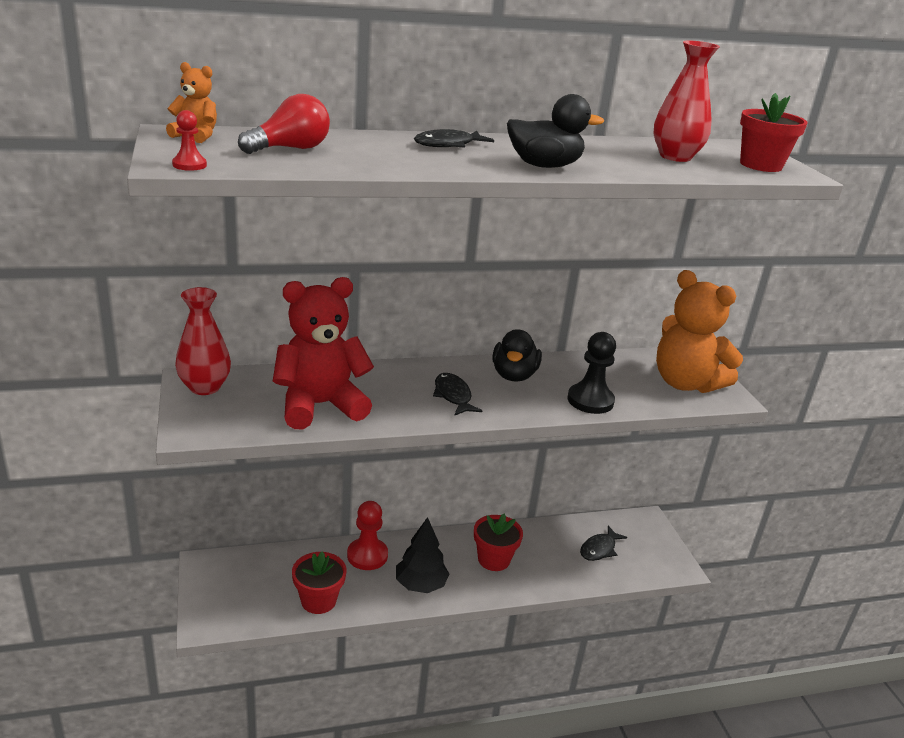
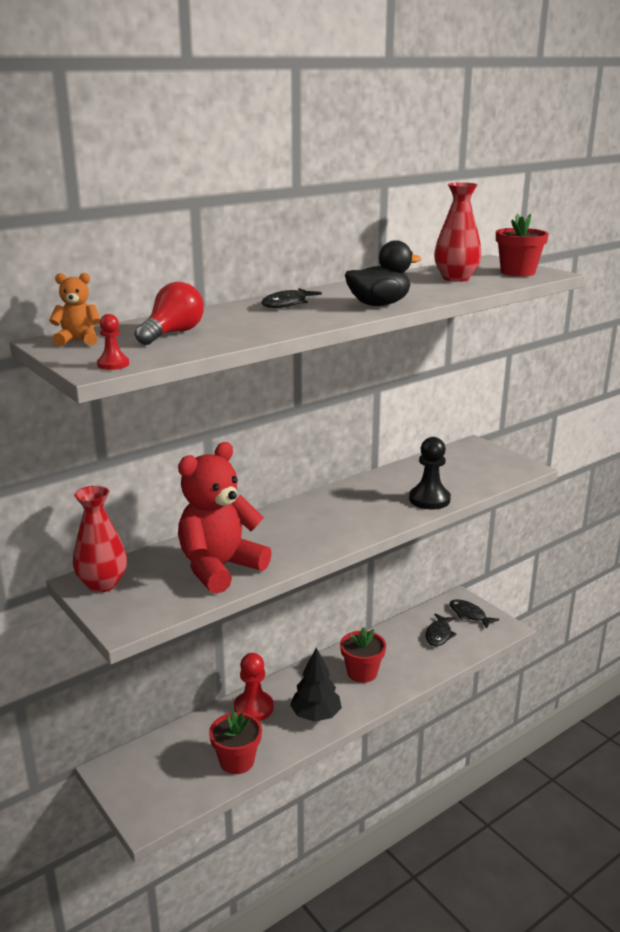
camera: 20 degrees left, 5 degrees down
(453, 396) = (322, 527): black fish -> black fish (469, 615)
(514, 375) = (355, 497): black duck -> none
(685, 383) = (486, 466): orange teddy bear -> none

